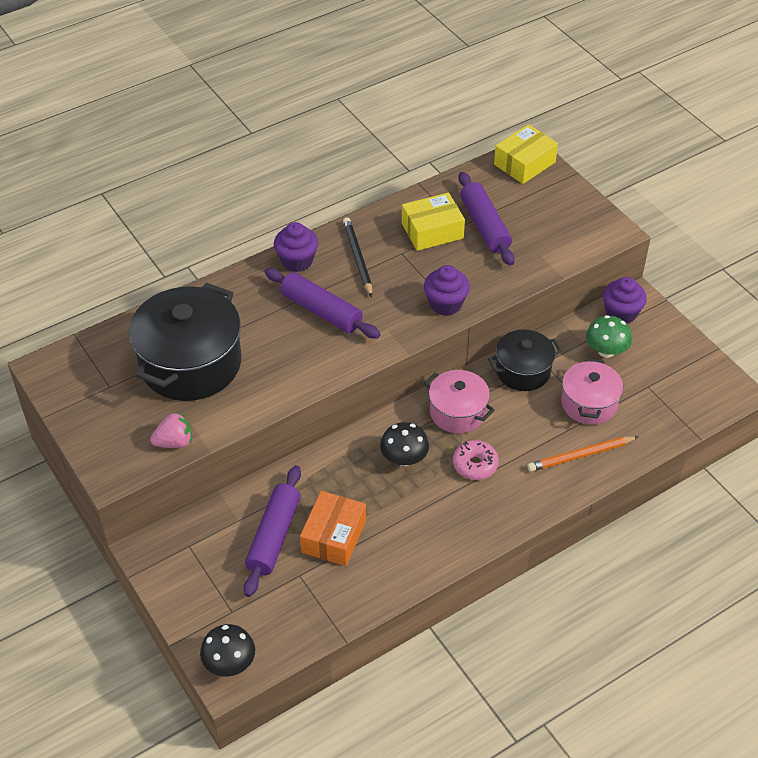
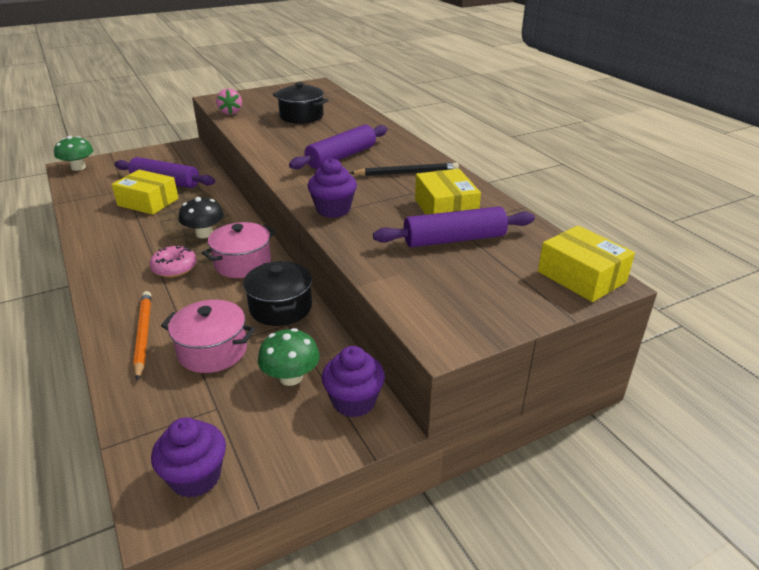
camera: 95 degrees right, 15 degrees down
(190, 363) = (301, 116): black pot -> black pot, size x0.57
(229, 663) = (78, 167): black mushroom -> green mushroom
(297, 261) = (406, 150): purple cupcake -> purple cupcake (195, 477)
(333, 536) = (148, 202): orange box -> yellow box

